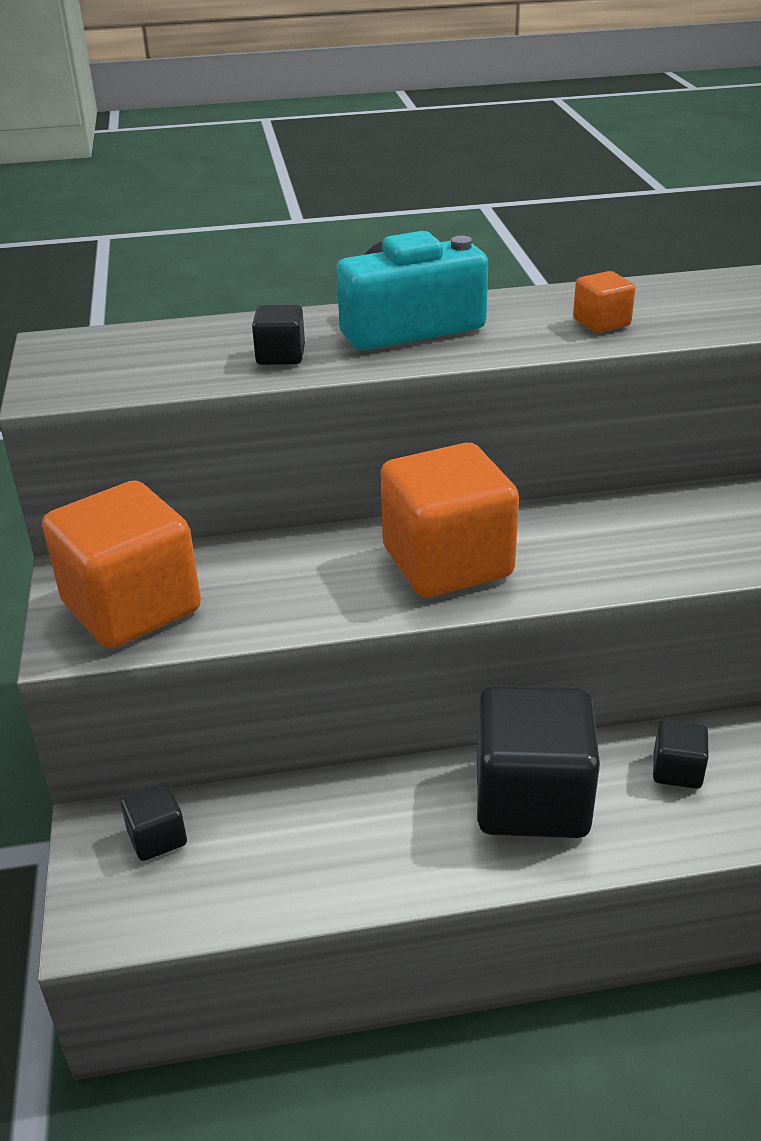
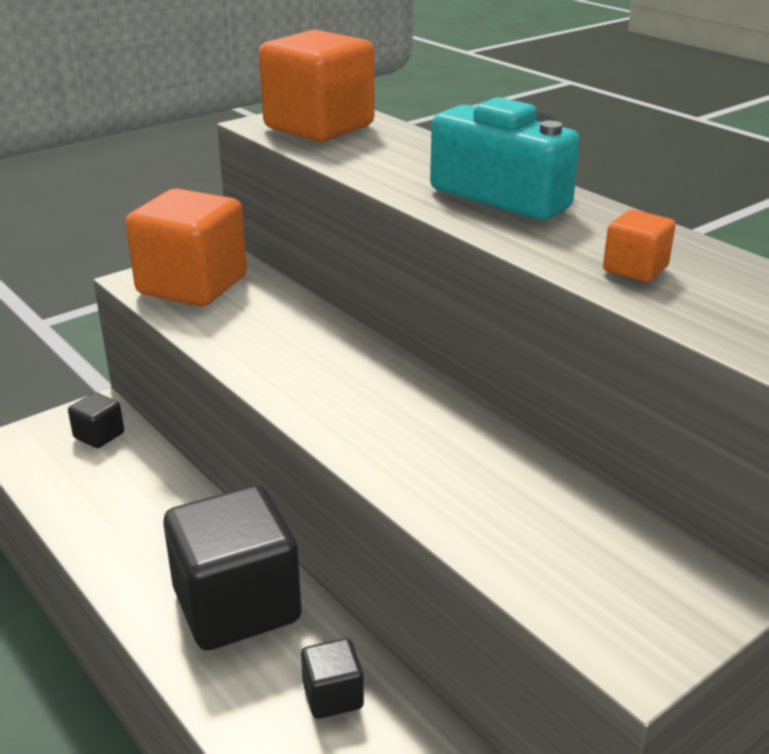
camera: 60 degrees right, 5 degrees down
(280, 356) = (393, 167): black cube -> none
(447, 562) = (350, 389): orange cube -> orange cube (319, 127)

